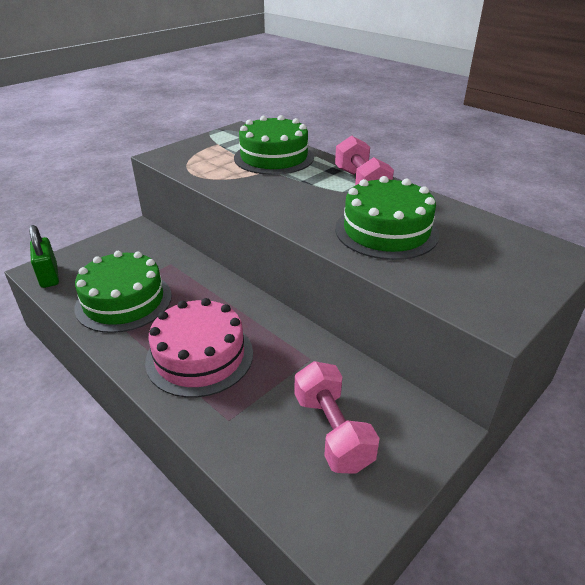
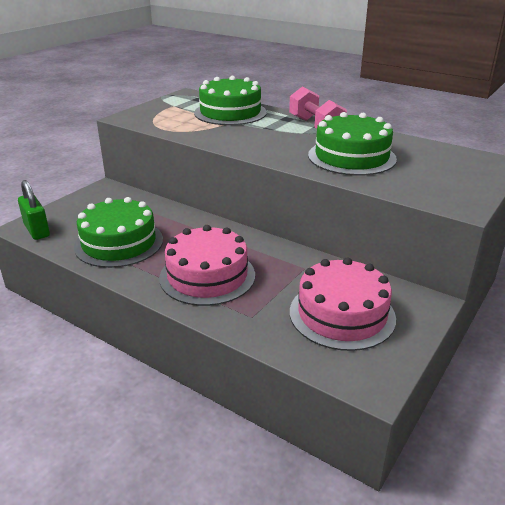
camera: 10 degrees left, 5 degrees down
(332, 431) = (342, 314): pink dumbbell -> pink cake

